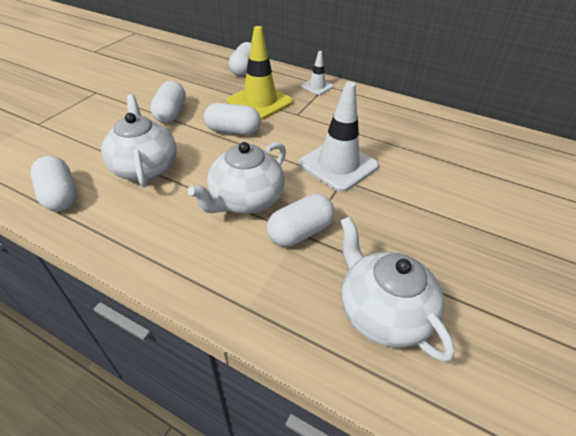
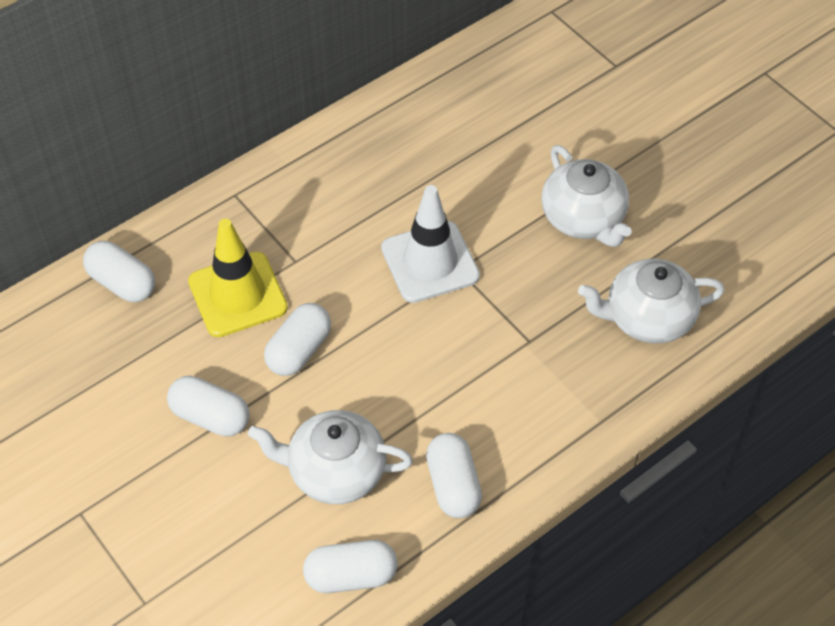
camera: 65 degrees left, 10 degrees up
(246, 200) = (450, 378): white teapot -> white teapot (583, 219)
(300, 232) = (524, 343): white capsule -> white capsule (453, 485)
(317, 86) = (232, 208): white traffic cone -> none

